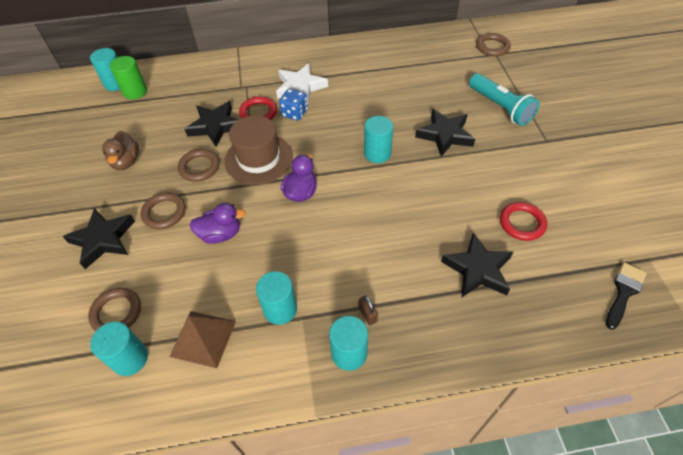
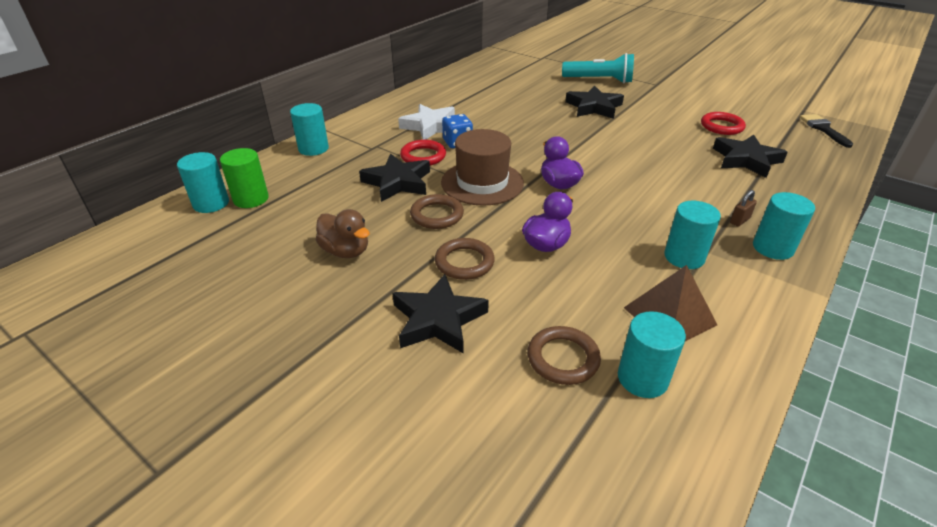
camera: 45 degrees left, 15 degrees down
(367, 315) = (739, 221): brown padlock -> brown padlock turned 60 degrees counterclockwise
(377, 153) = (569, 136): turquoise cylinder -> turquoise cylinder (313, 149)
(492, 47) = (535, 54): brown ring -> none

